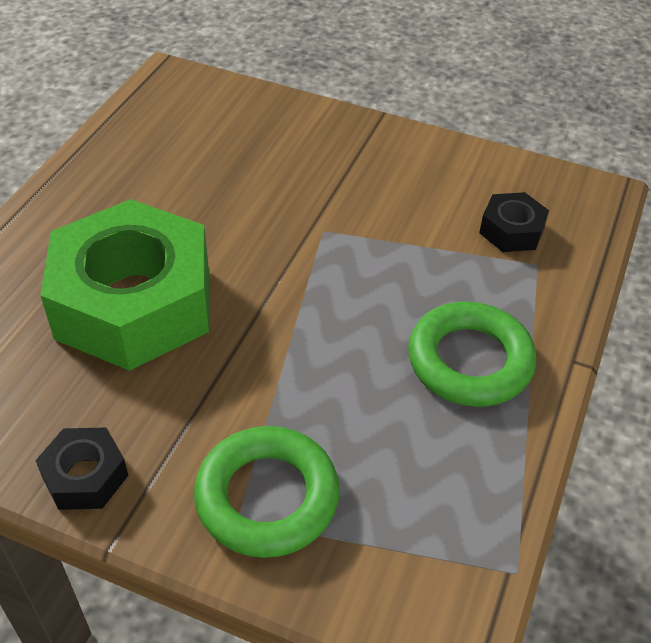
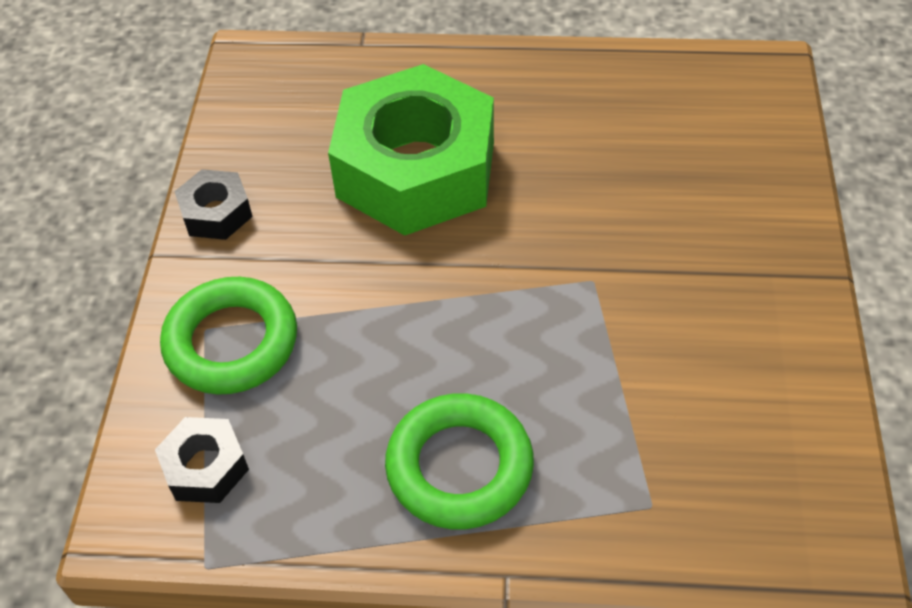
camera: 75 degrees right, 5 degrees up
(511, 230) = (698, 465): black nut -> black nut (205, 467)

